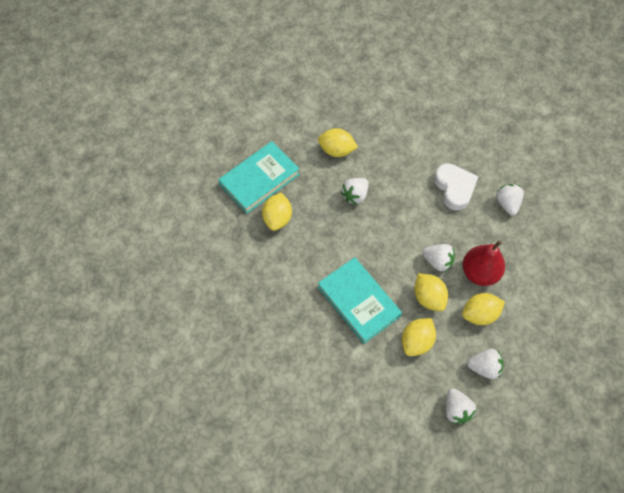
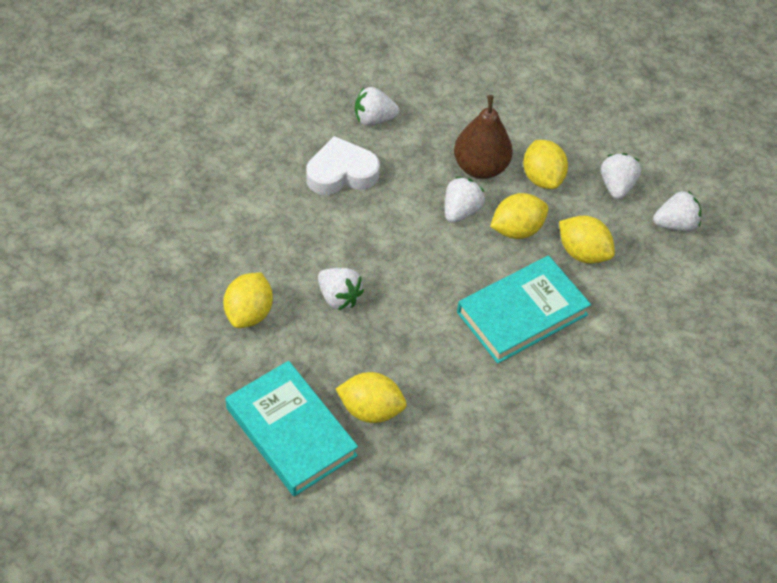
camera: 90 degrees left, 10 degrees down
(479, 272) = (480, 167): red pear -> brown pear

